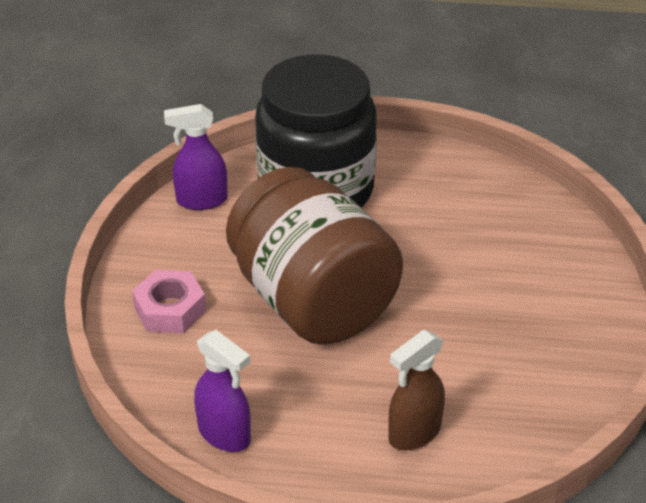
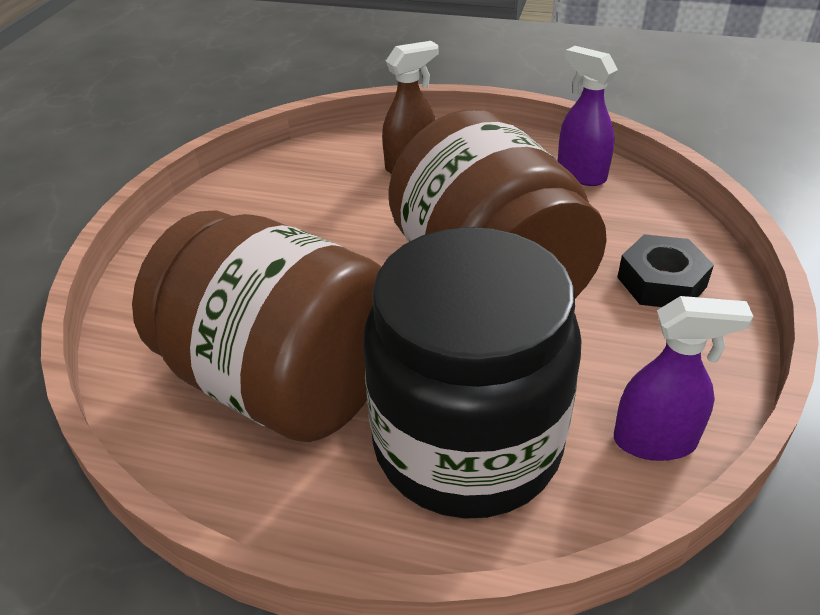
camera: 170 degrees left, 0 degrees up
(170, 309) = (661, 282): pink nut -> black nut
(446, 213) = (282, 382): none -> brown jar

